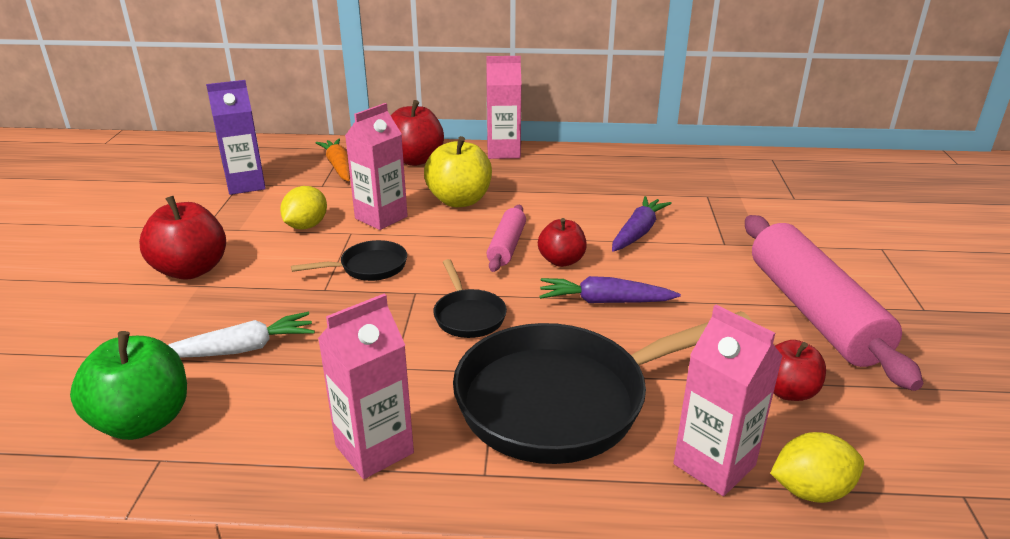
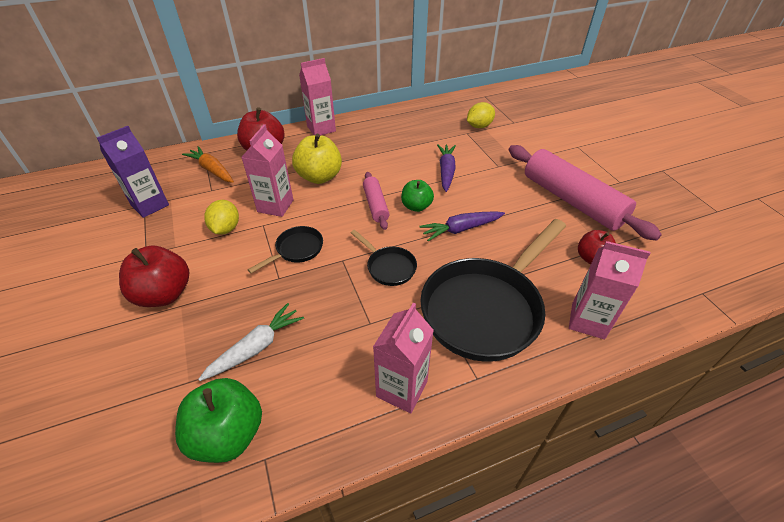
camera: 25 degrees left, 15 degrees up
(561, 261) = (416, 206): red apple -> green apple
(810, 490) = (640, 318): yellow lemon -> yellow lemon (479, 126)

